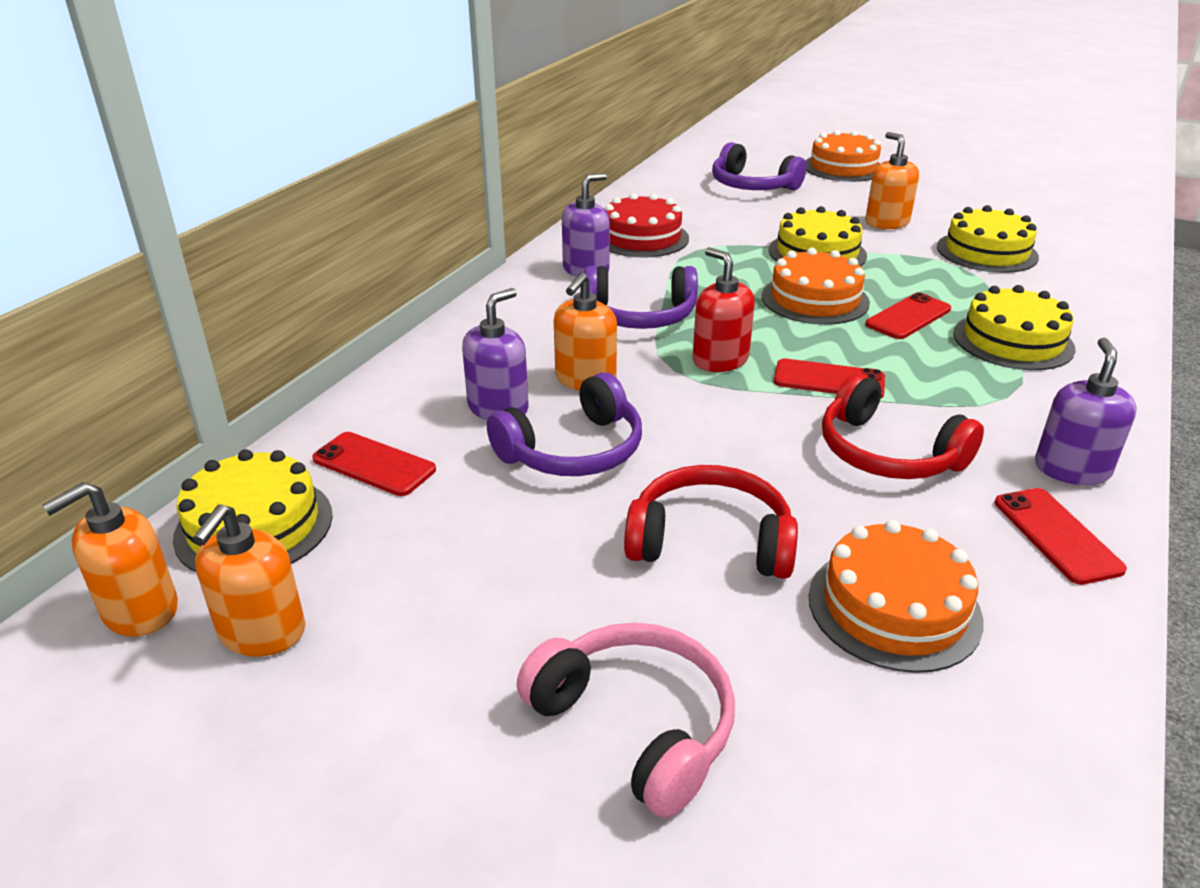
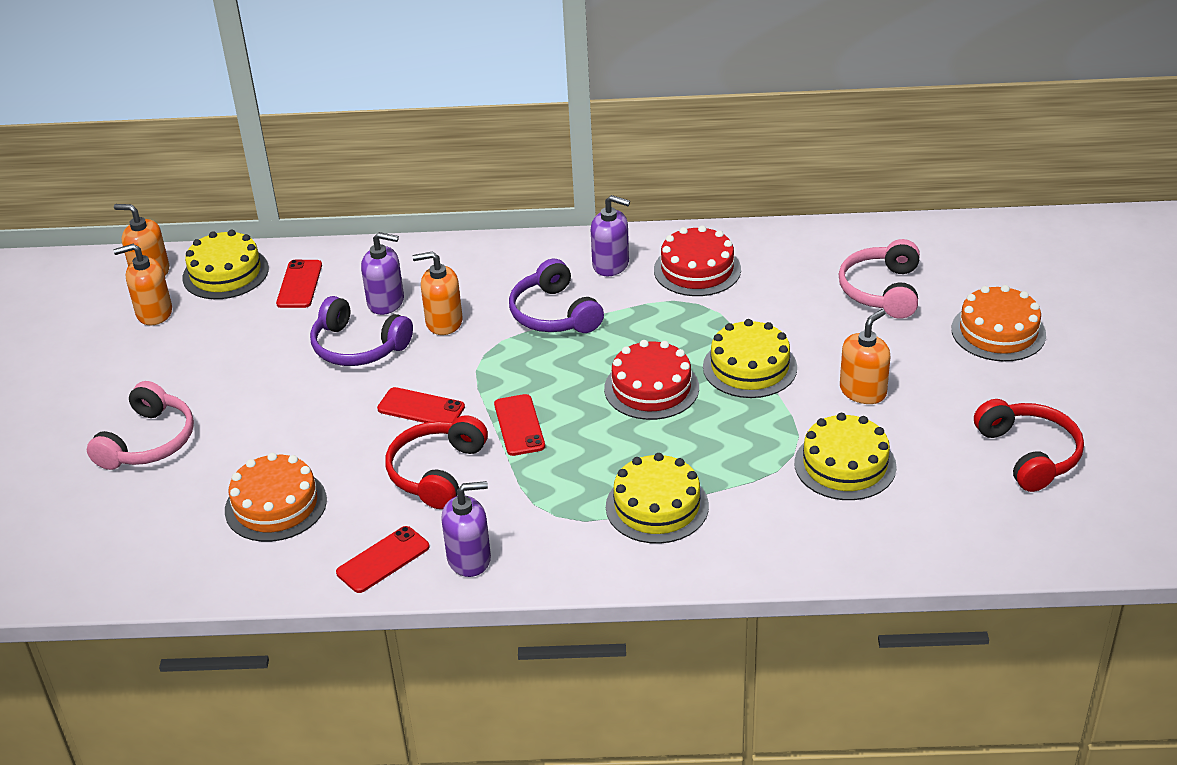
camera: 65 degrees right, 5 degrees up
(710, 541) = (298, 425): red headphones -> red headphones (1029, 454)
(720, 360) = (513, 369): red soap dispenser -> none
(752, 186) = (881, 290): purple headphones -> pink headphones
(815, 299) = (651, 388): orange cake -> red cake
(908, 317) = (658, 443): red phone -> red phone (421, 408)

